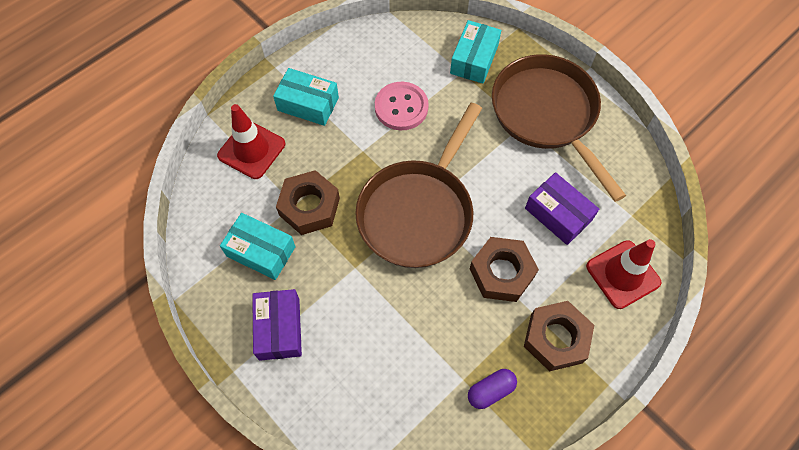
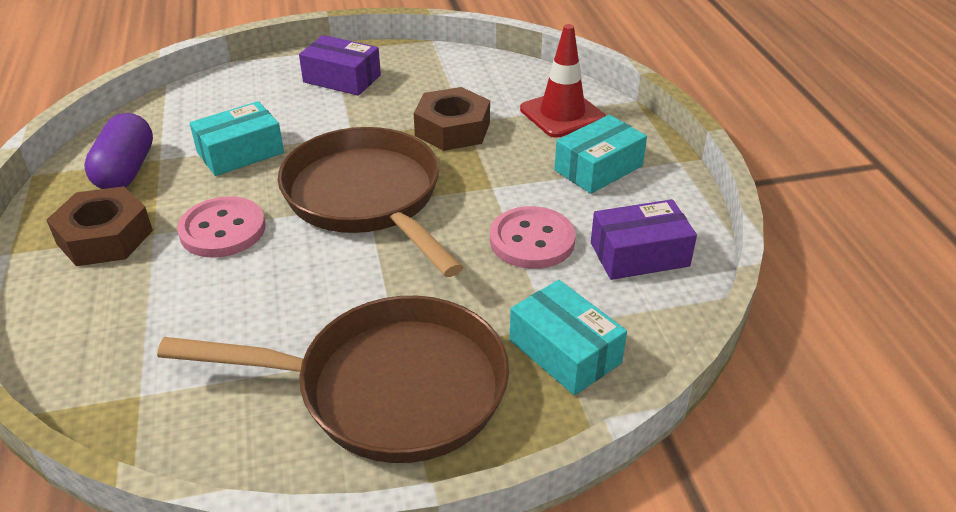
camera: 120 degrees right, 25 degrees down
(261, 251) = (431, 89): turquoise box -> turquoise box (240, 152)
(490, 391) = (126, 170): purple capsule -> purple capsule, size x1.58
(501, 273) = (222, 230): brown nut -> pink button
(558, 214) = (231, 315): purple box -> purple box (639, 254)
(623, 274) = (86, 334): red traffic cone -> none

